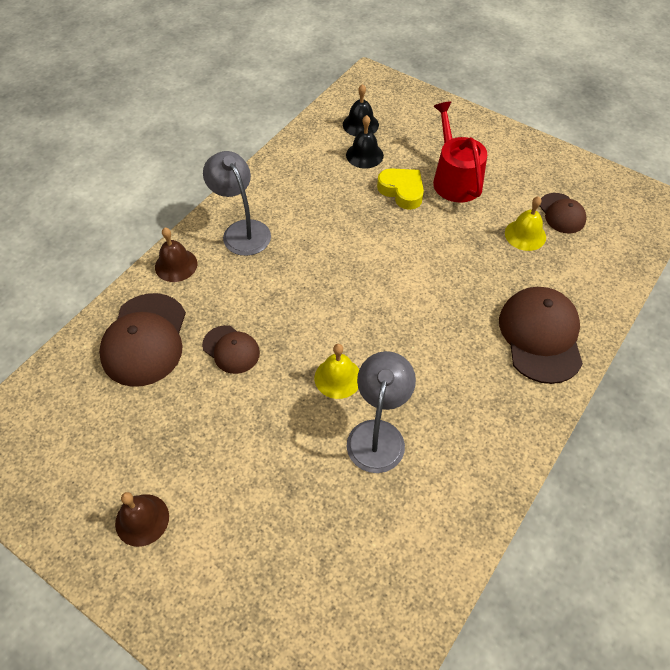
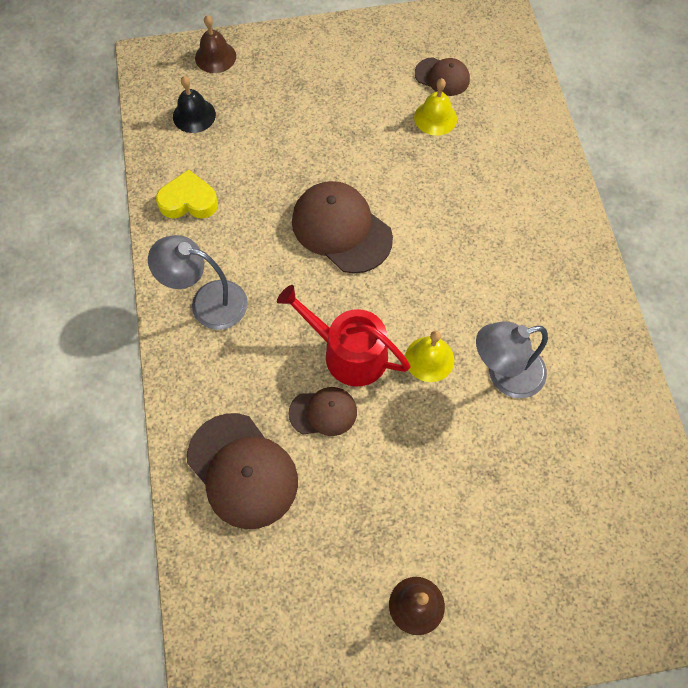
camera: 45 degrees left, 10 degrees up
(176, 265) = (187, 383): brown bell -> brown bell (215, 57)
(364, 155) = (231, 143): black bell -> none
(378, 434) = (504, 375): grey lamp -> grey lamp turned 75 degrees counterclockwise
(402, 191) = (301, 154): yellow heart -> yellow heart (188, 201)
(455, 179) = (330, 108): red watering can -> red watering can (348, 352)
(541, 336) = (530, 196): brown cap -> brown cap (341, 229)

